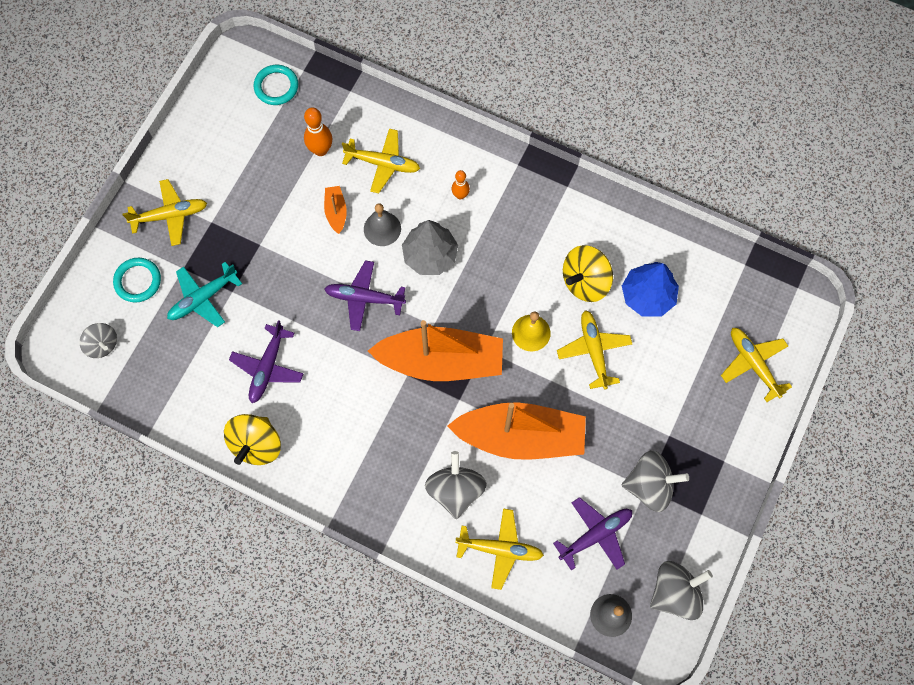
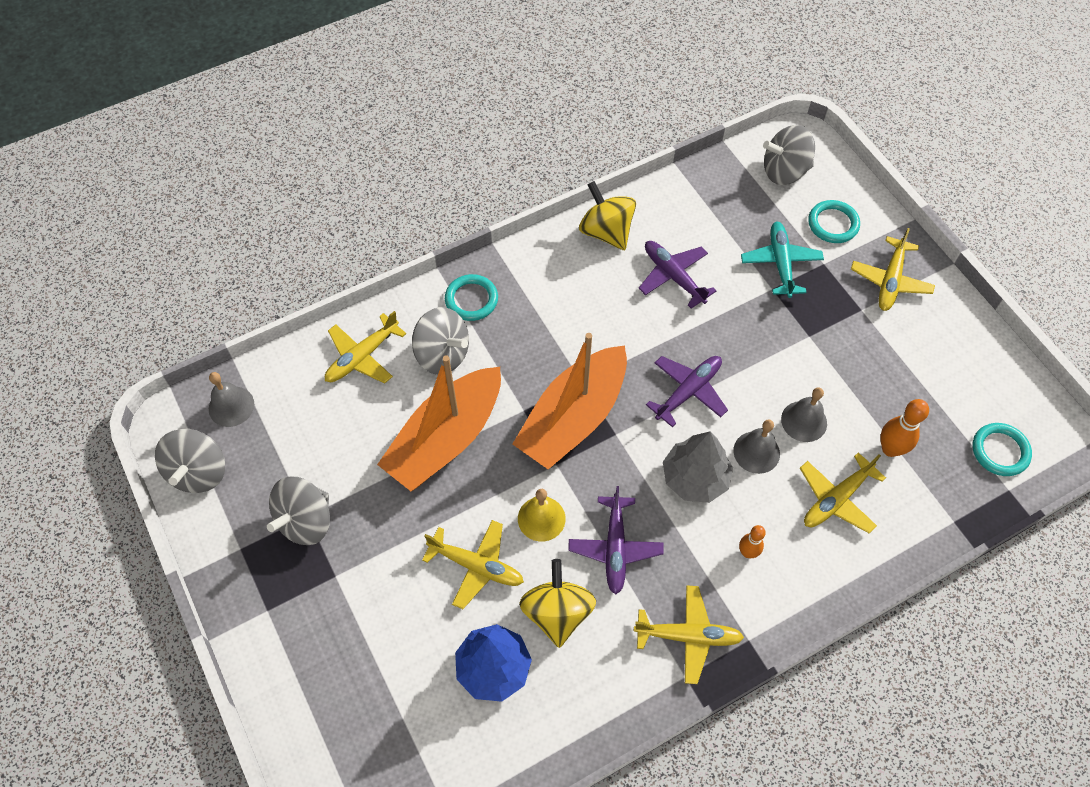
camera: 125 degrees right, 10 degrees down
(102, 345) = (784, 171): grey spinning top -> grey spinning top, size x1.56
(336, 212) = (804, 421): orange boat -> grey bell
(392, 504) = (471, 299): none -> turquoise ring
(595, 535) = (306, 441): purple plane -> purple plane (615, 547)
(753, 364) = (332, 725): yellow plane -> yellow plane (687, 636)

